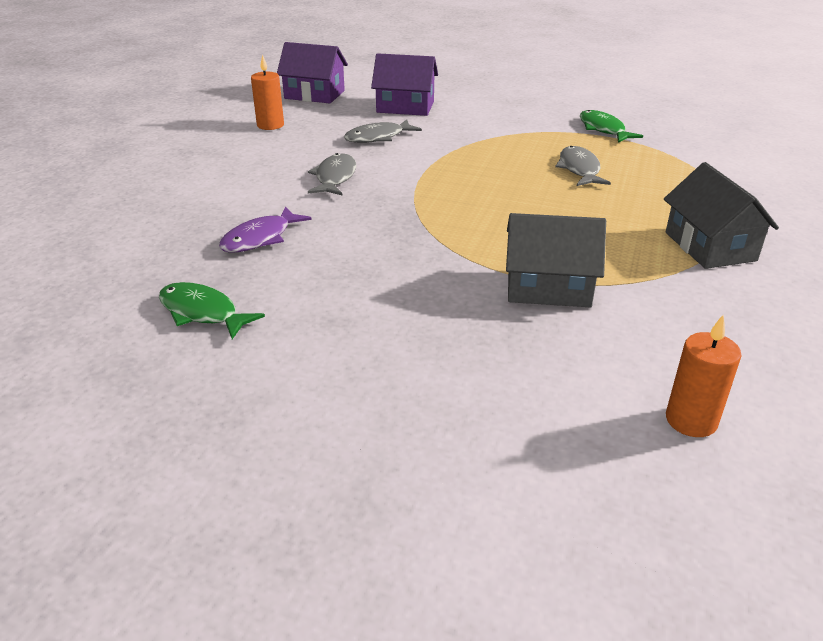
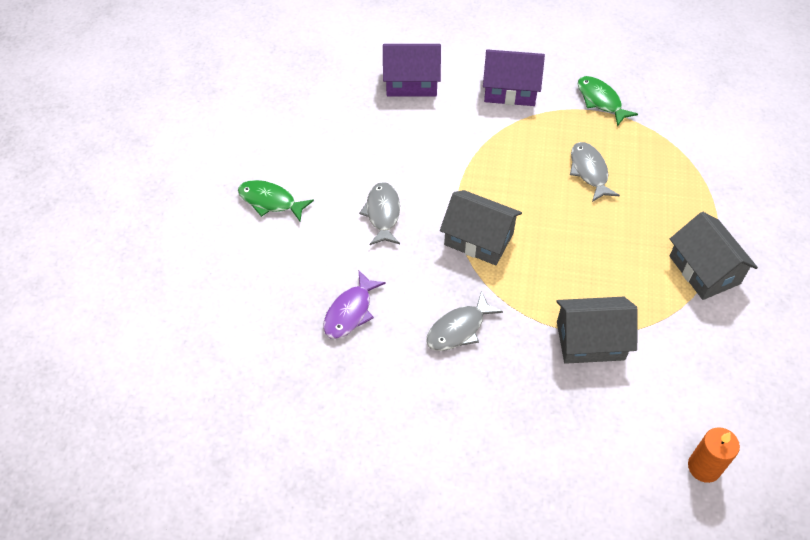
camera: 10 degrees left, 20 degrees up
(202, 312) = (341, 412): green fish -> green fish (270, 201)
(270, 125) = (294, 133): orange candle -> none
(314, 94) = (316, 69): purple house -> purple house (510, 90)
(378, 138) = (401, 142): grey fish -> grey fish (459, 329)
(435, 202) = (479, 239): none -> grey house

